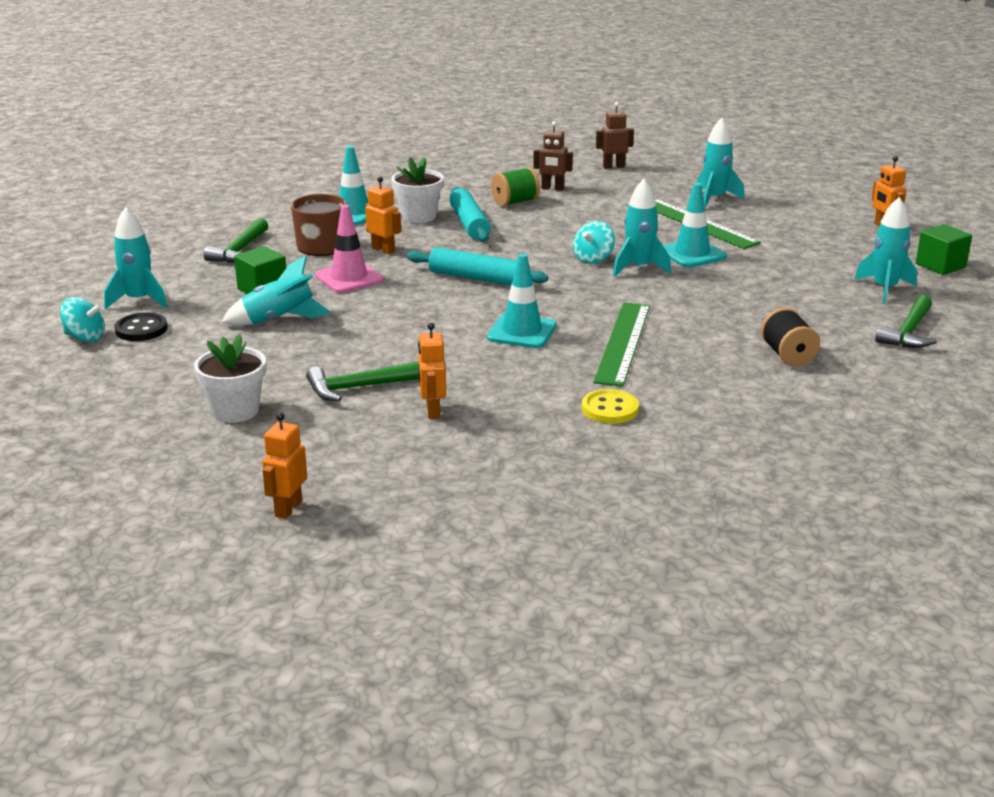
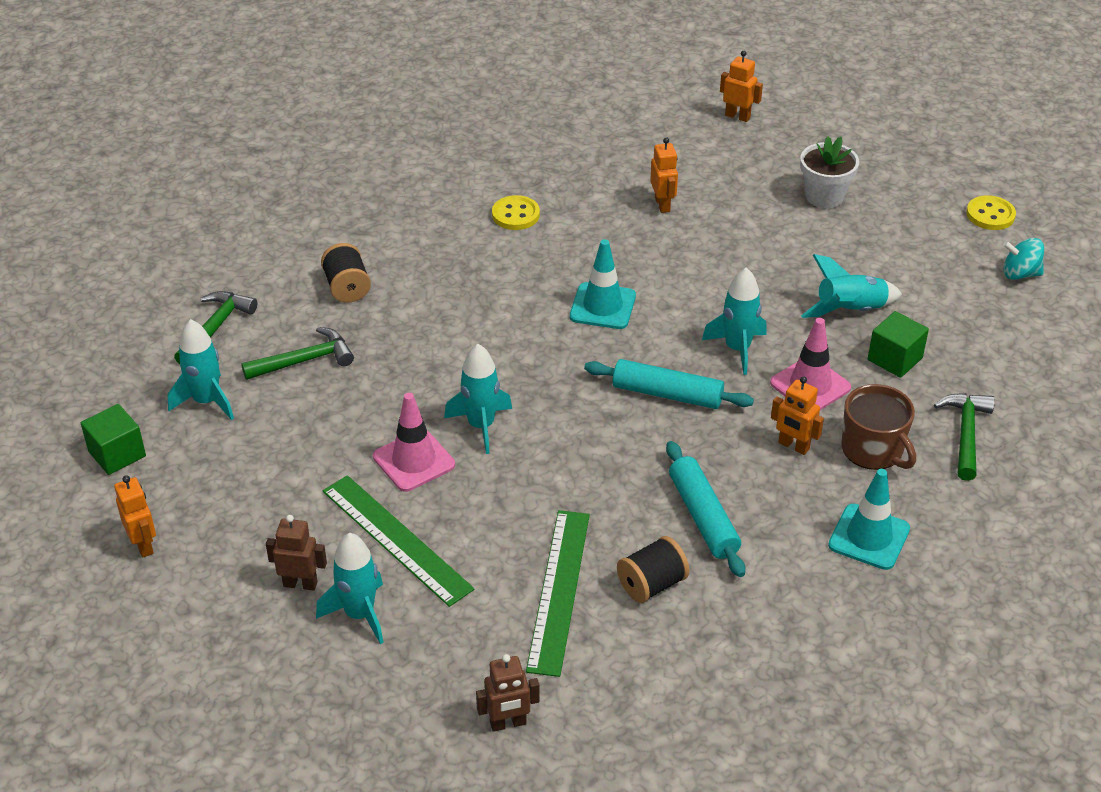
camera: 175 degrees right, 15 degrees up
(60, 385) = (990, 215): none -> yellow button
(139, 300) = (1013, 332): turquoise rocket -> turquoise rocket (737, 349)
(141, 329) = (976, 288): black button -> none
(288, 508) = (737, 116): orange robot -> orange robot turned 75 degrees counterclockwise
(358, 387) = (734, 226): green hammer -> green hammer (304, 361)
(418, 216) = (776, 533): white flower pot -> none
(515, 202) = (652, 584): green spool -> black spool
(552, 188) = (602, 633): brown robot -> brown robot (300, 584)
(593, 259) = (535, 442): turquoise spinning top -> none
(623, 343) = (503, 296): green ruler -> green ruler (559, 590)
(692, 254) = (414, 461): turquoise traffic cone -> pink traffic cone

